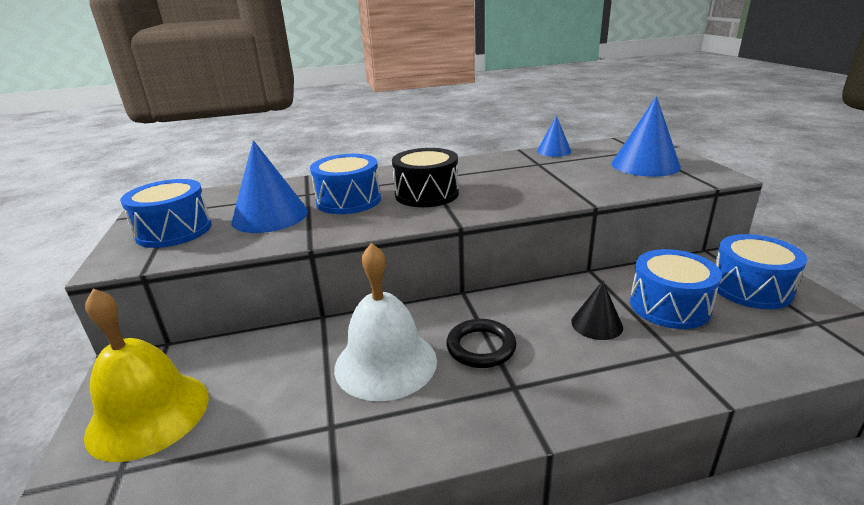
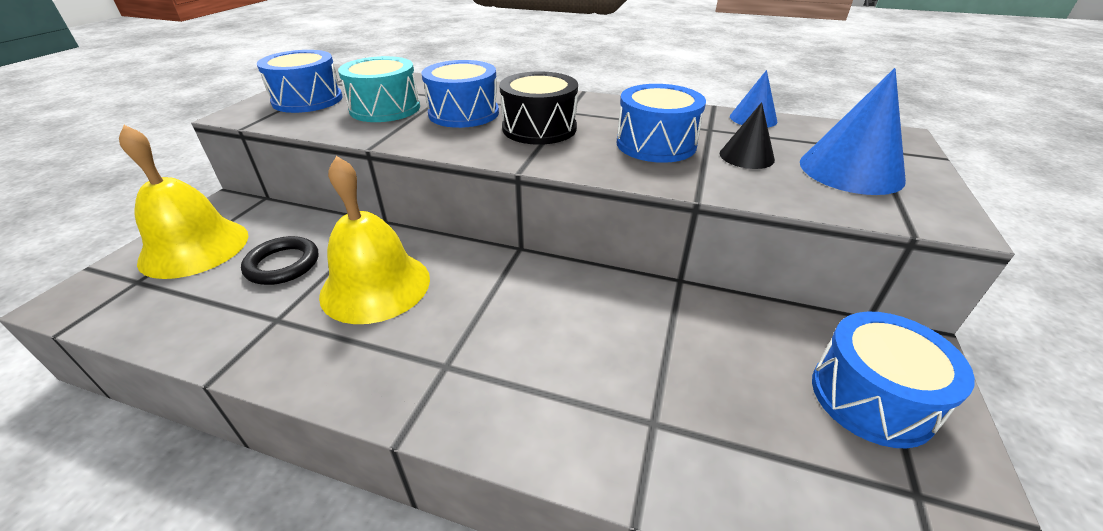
camera: 30 degrees right, 10 degrees up
(270, 216) = (385, 108): blue cone -> turquoise drum
(385, 363) = (375, 286): white bell -> yellow bell
(481, 347) = (466, 311): black ring -> black ring (283, 264)
(596, 324) = (607, 344): black cone -> black cone (746, 156)
(669, 306) = (722, 365): blue drum -> blue drum (656, 144)

